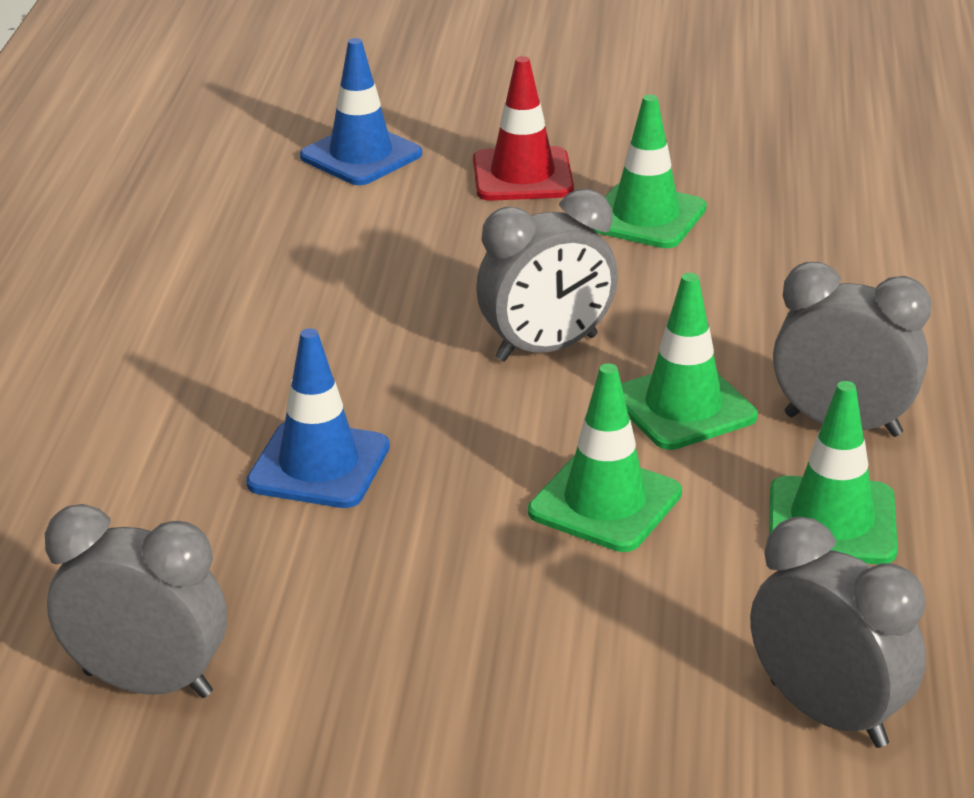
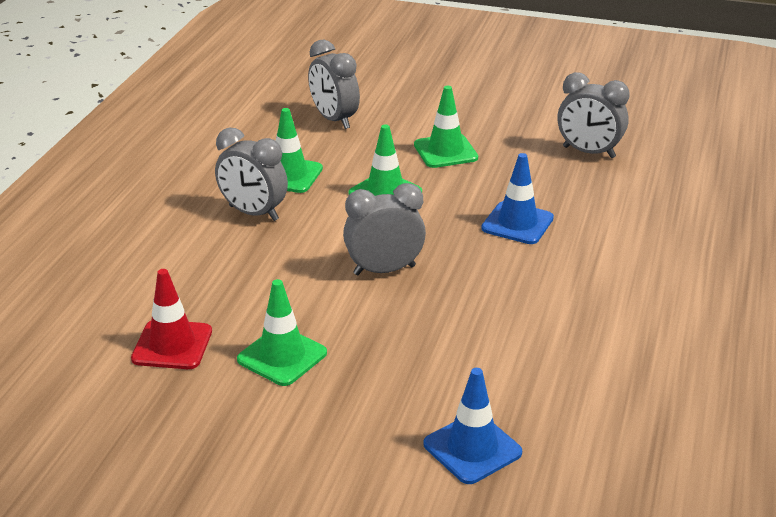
camera: 170 degrees left, 0 degrees up
(522, 175) = (352, 408): red traffic cone -> red traffic cone (172, 345)
(683, 407) = (326, 230): green traffic cone -> green traffic cone (445, 151)

